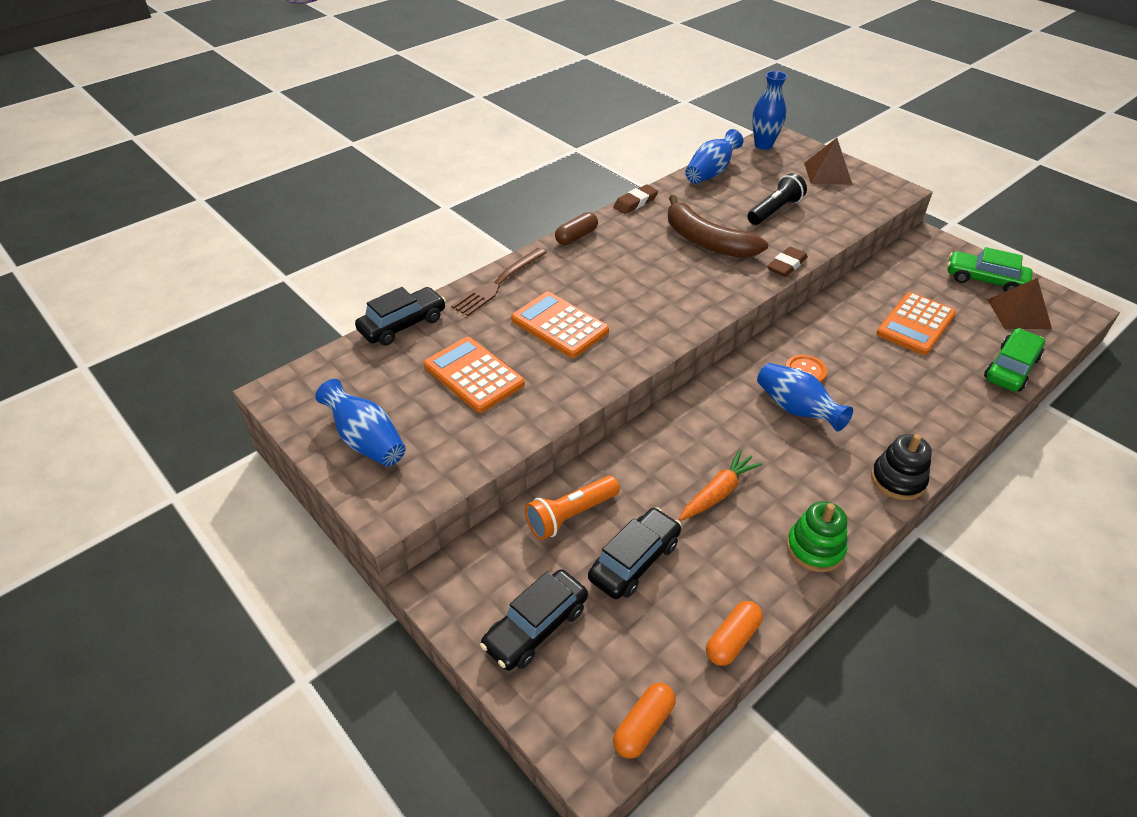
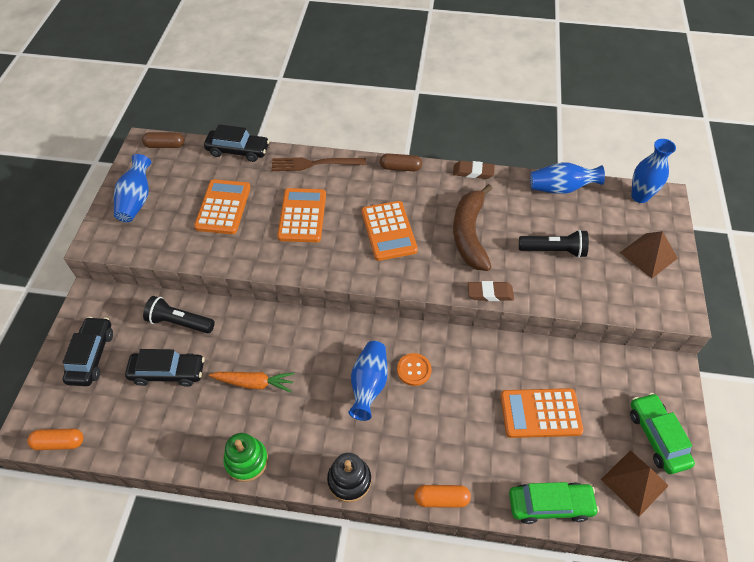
camera: 50 degrees right, 10 degrees up
(310, 376) = (165, 145): none -> brown capsule
(536, 627) = (91, 356): black car -> black car turned 90 degrees clockwise
(570, 515) = (179, 322): orange flashlight -> black flashlight
(648, 282) = (389, 231): none -> orange calculator
(732, 640) = (143, 453): orange capsule -> orange capsule (441, 499)

